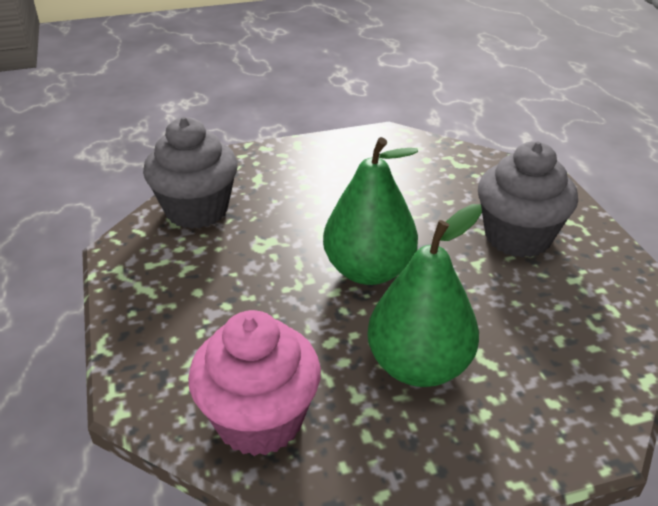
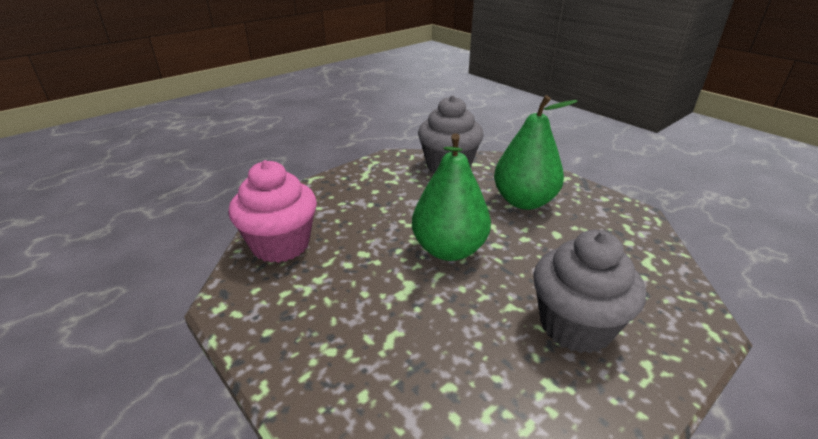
camera: 65 degrees right, 5 degrees down
(419, 366) = (362, 301): green pear -> green pear (524, 201)

